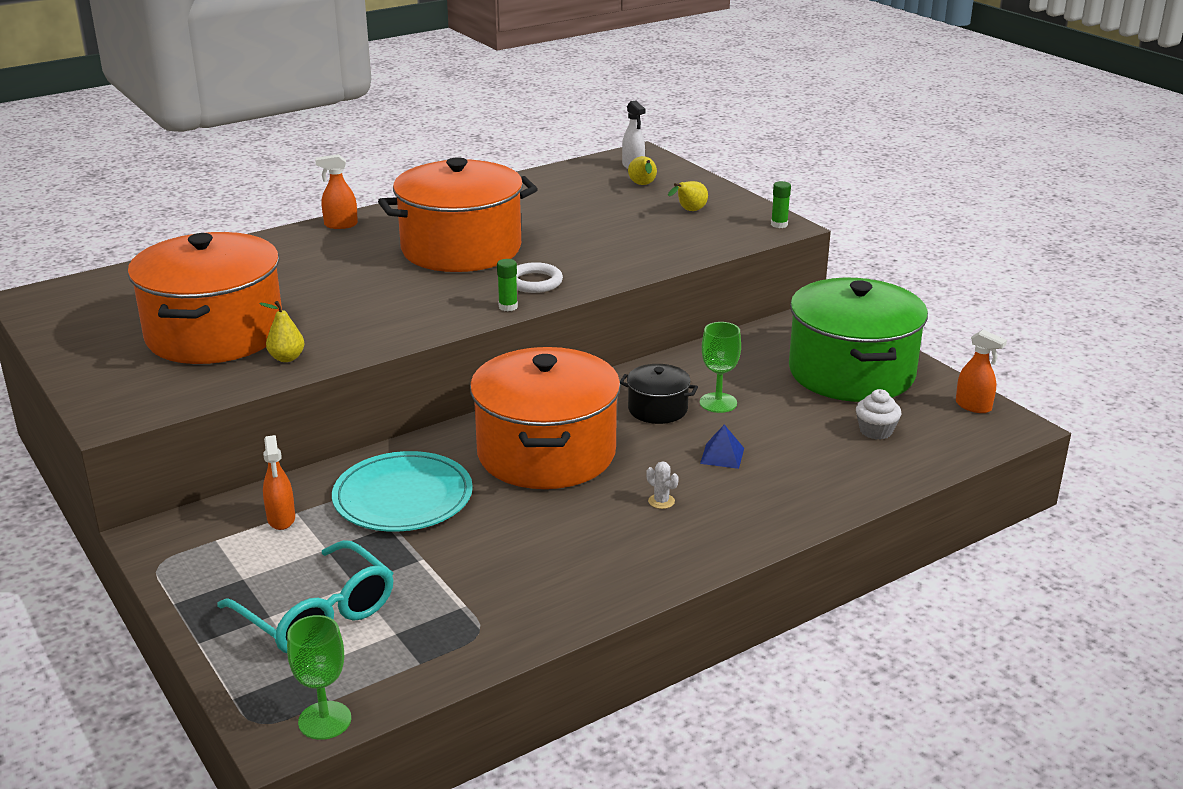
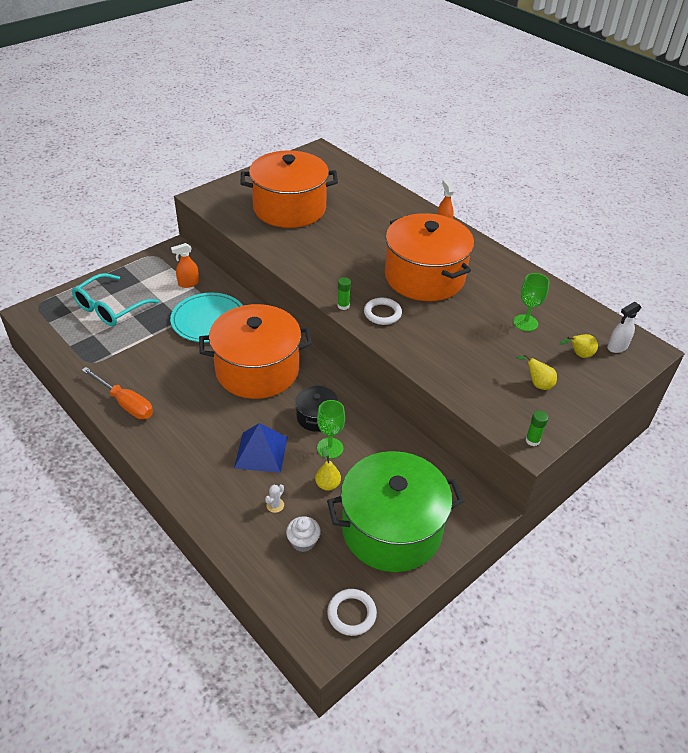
camera: 80 degrees right, 15 degrees up
(287, 358) = (265, 235): yellow pear -> yellow pear (327, 484)
(325, 720) = (35, 323): green goblet -> green goblet (525, 323)
(600, 584) = (125, 403): none -> orange screwdriver
(661, 501) = (206, 424): white cactus -> white cactus (275, 505)
(722, 455) = (261, 452): blue pyramid -> blue pyramid, size x1.79
(973, 406) = (351, 614): orange spray bottle -> white ring

